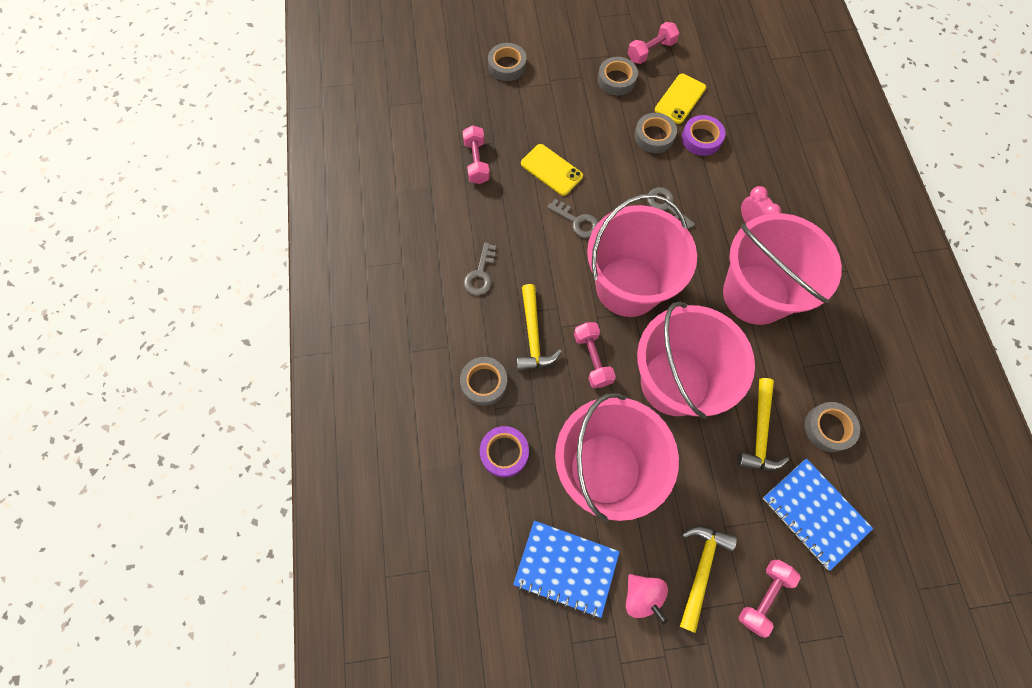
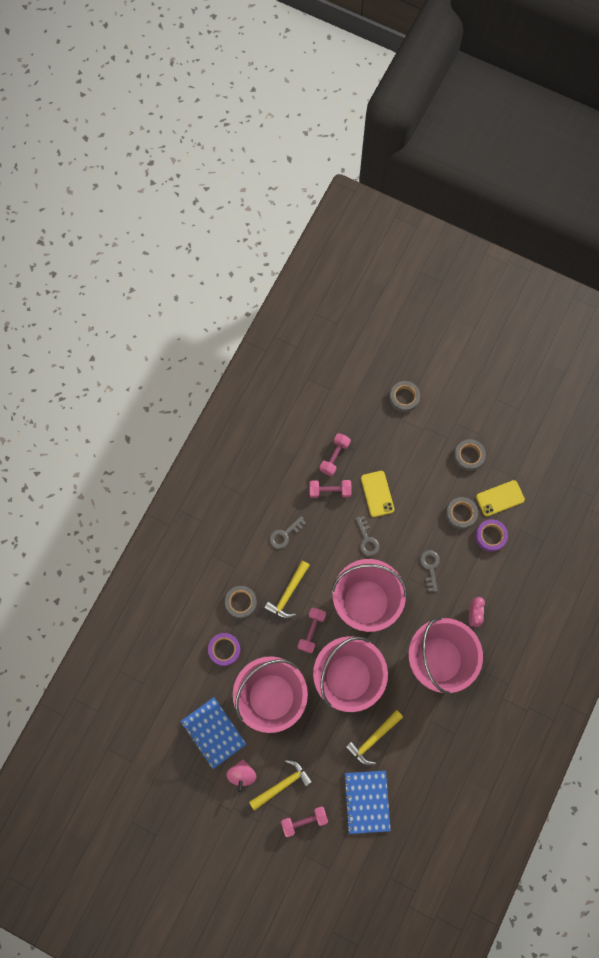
camera: 35 degrees right, 5 degrees up
(651, 51) = (509, 449): pink dumbbell -> pink dumbbell (330, 491)
(828, 428) = (414, 764): grey tape -> none

